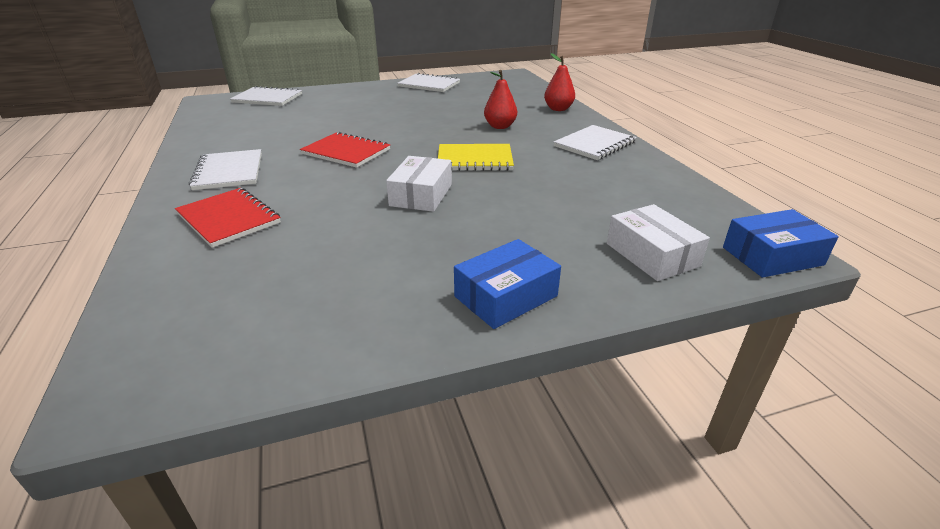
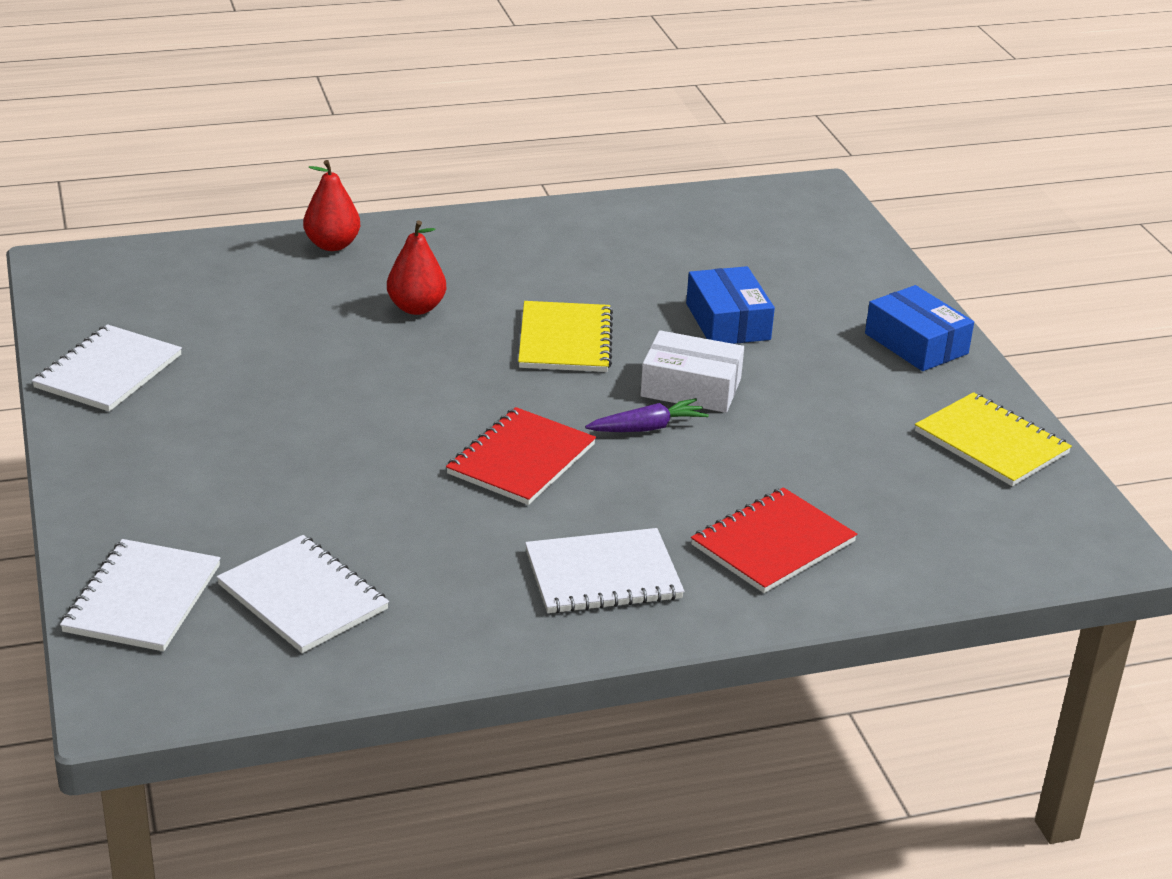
camera: 90 degrees left, 0 degrees up
(326, 330) = (991, 442): none -> yellow notebook
(373, 182) = (648, 428): none -> purple carrot
(594, 144) = (512, 239): white notebook -> white notebook (303, 597)
(652, 255) = (827, 257): white box -> none
(772, 256) = (821, 198): blue box -> blue box (728, 321)

